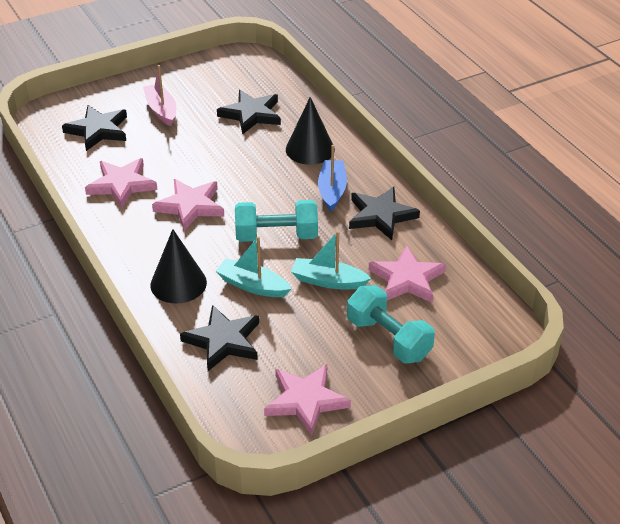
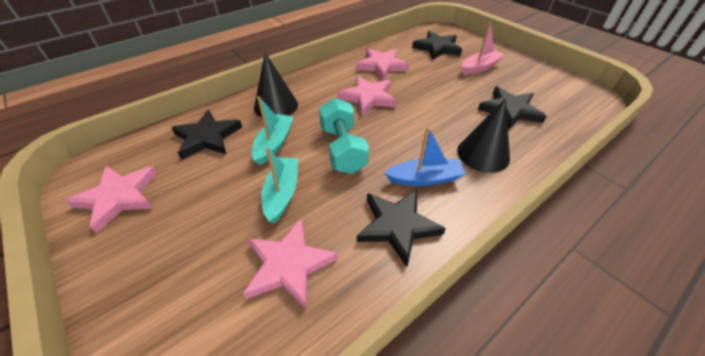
camera: 80 degrees right, 5 degrees up
(388, 339) = (188, 256): turquoise dumbbell -> none

